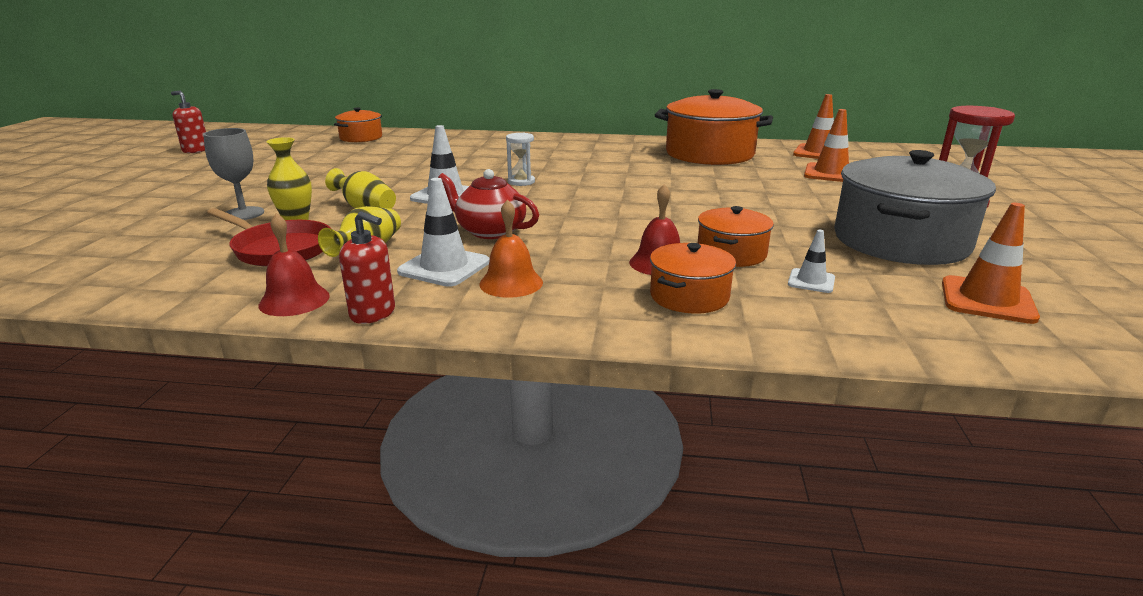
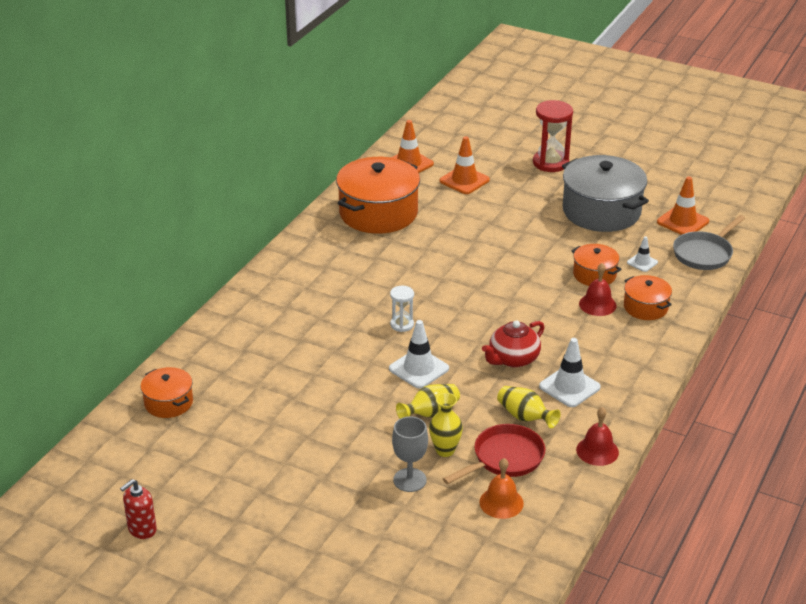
camera: 70 degrees left, 10 degrees up
(373, 313) = (627, 420): red soap dispenser -> none
(511, 283) = (604, 364): orange bell -> orange bell (501, 502)
(922, 329) = (704, 253): none -> grey pan

